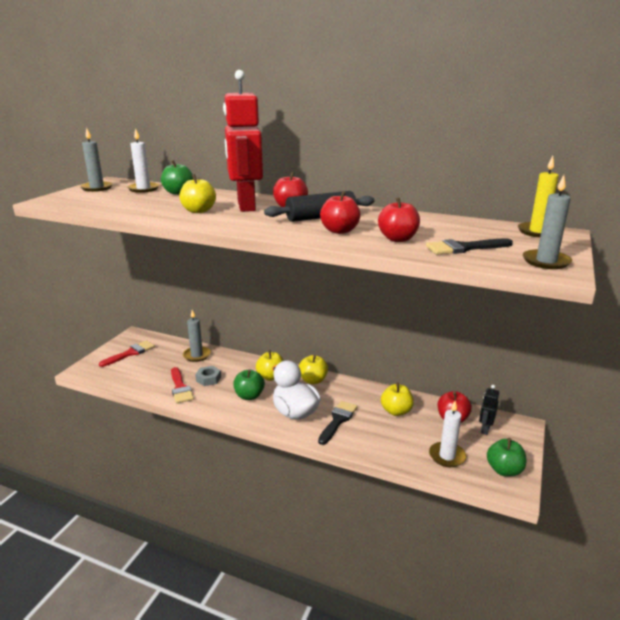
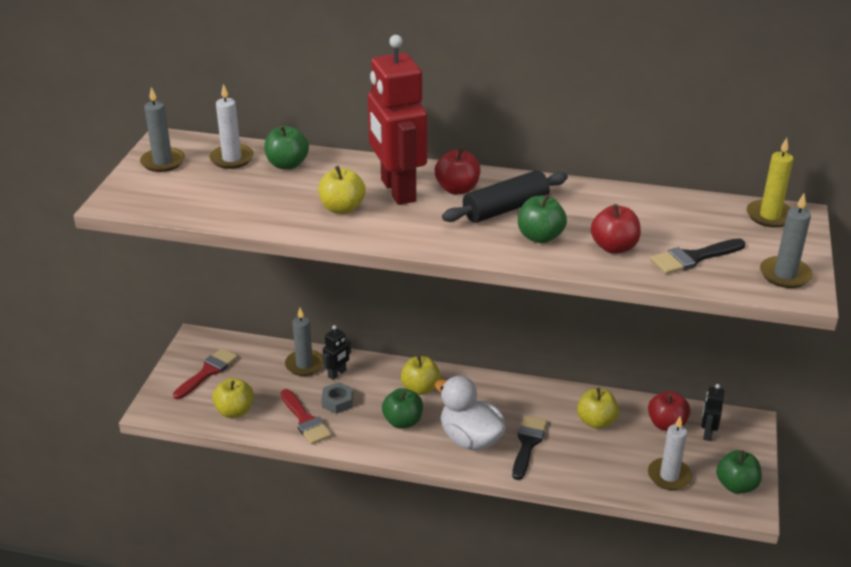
camera: 10 degrees left, 10 degrees up
(216, 362) = (337, 374): none -> black robot
(313, 380) = (478, 387): yellow apple -> yellow apple (235, 411)
(339, 231) = (540, 237): red apple -> green apple

